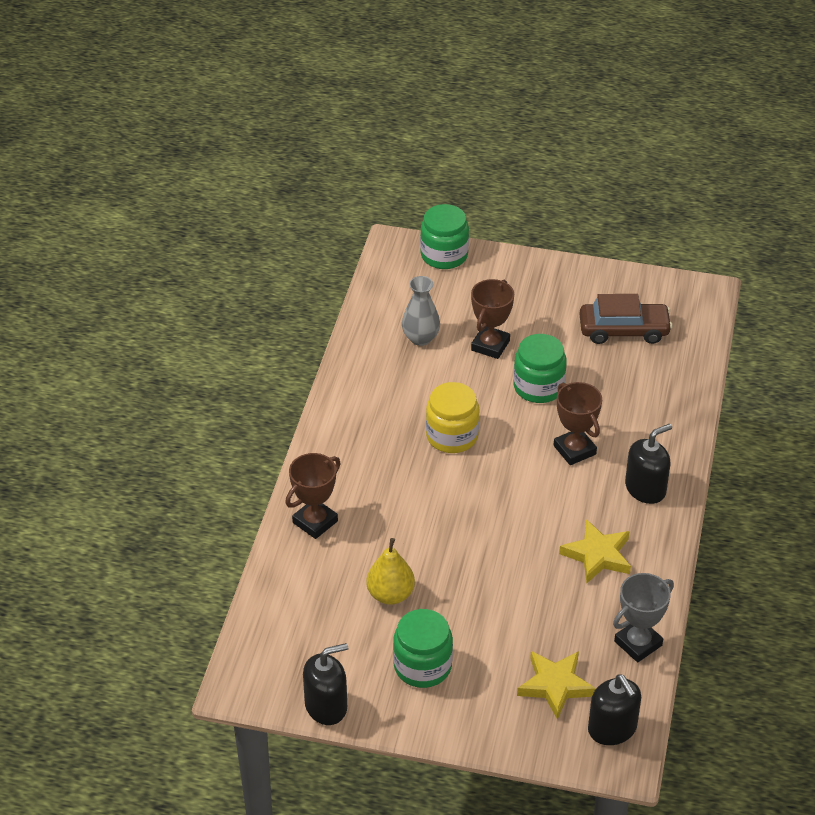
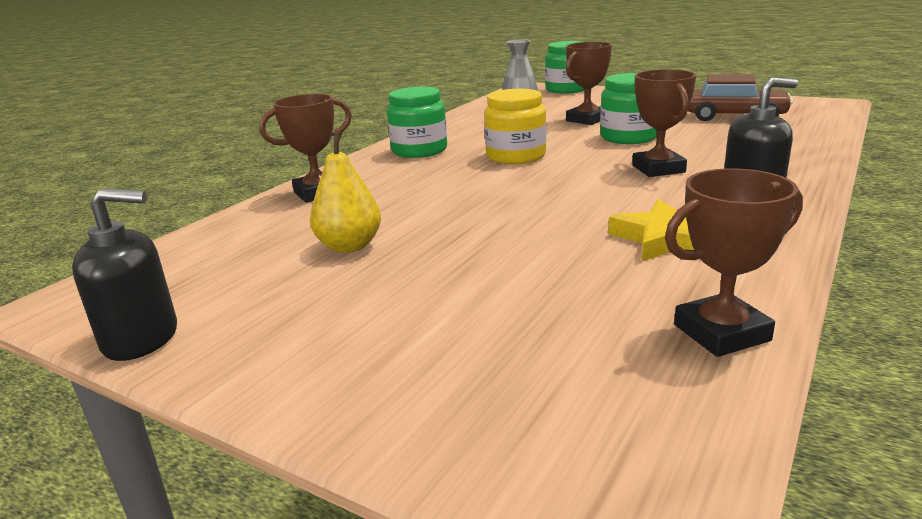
camera: 20 degrees right, 20 degrees down
(422, 666) = (329, 314): green jar -> green jar (419, 150)
(555, 685) = (539, 367): yellow star -> none
(612, 729) = (638, 455): black soap dispenser -> none
(638, 643) = (721, 333): grey trophy -> brown trophy

